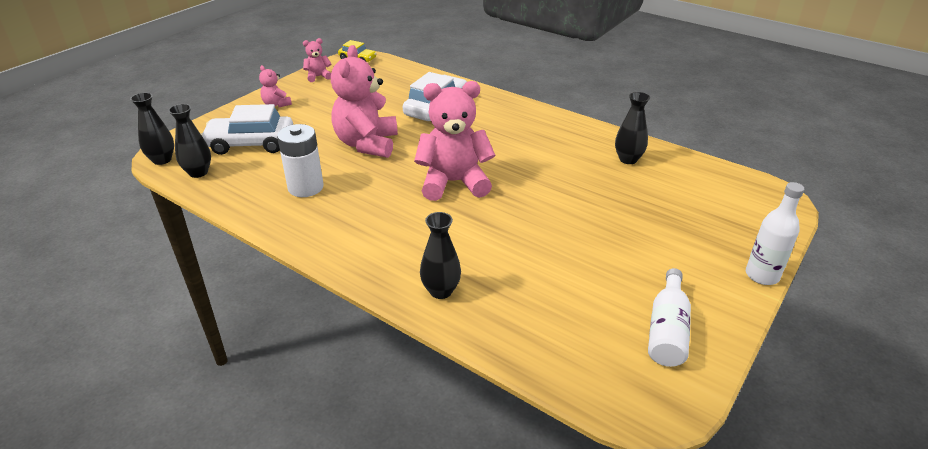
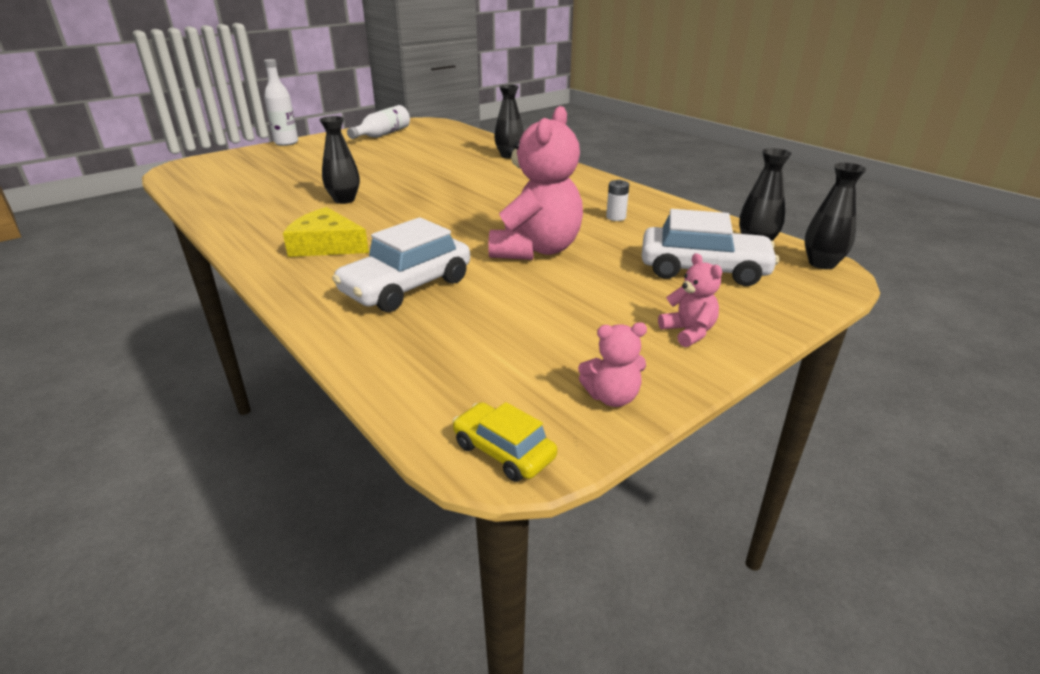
camera: 165 degrees left, 5 degrees down
(305, 187) = (616, 217): white battery -> white battery, size x0.49
(454, 183) = (453, 204): pink teddy bear -> none
(514, 128) = (326, 245): none -> yellow cheese
(628, 159) = (249, 202): black vase -> black vase (344, 200)

